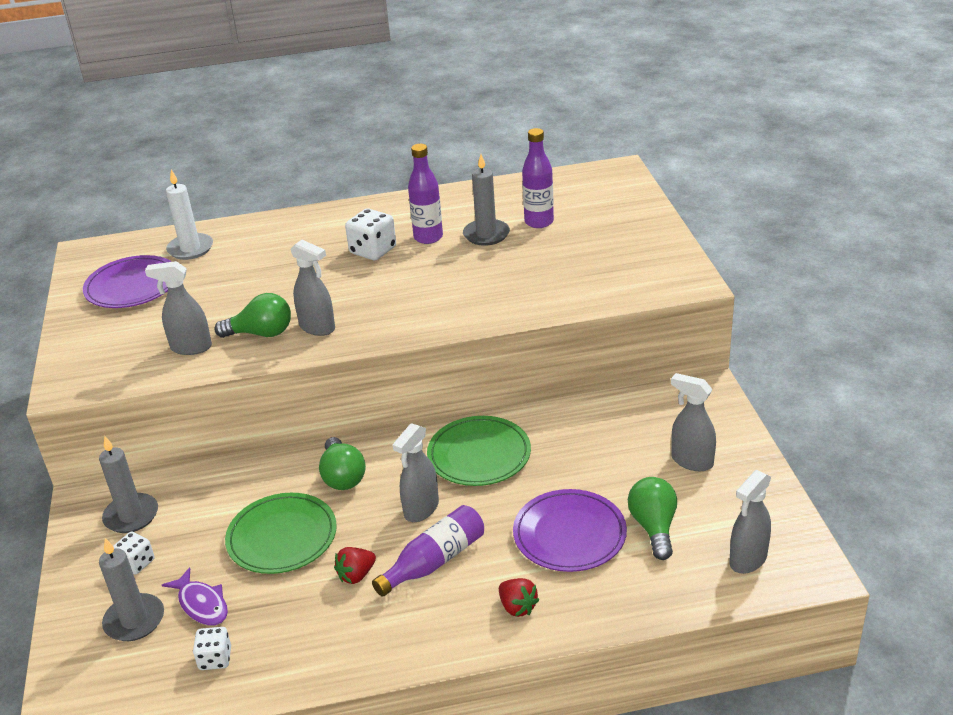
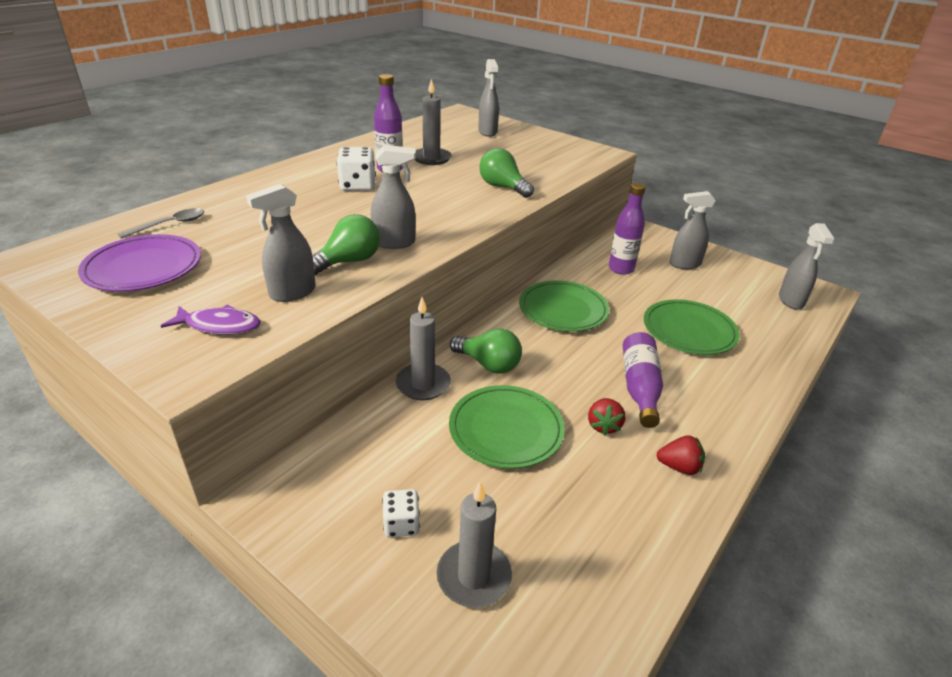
camera: 45 degrees left, 0 degrees up
(131, 516) = (336, 486): grey candle -> grey candle (423, 384)
(190, 249) = (170, 225): white candle -> grey spoon
(202, 604) = (516, 521): purple fish -> purple fish (219, 326)
(215, 659) = (596, 558): white dice -> none
(421, 509) = (578, 359): grey spray bottle -> grey spray bottle (487, 132)
(517, 607) = (731, 388): red strawberry -> red strawberry (679, 467)
(539, 222) = (456, 145): purple bottle -> purple bottle (621, 269)
(569, 534) = (689, 331): purple plate -> green plate
(654, 527) = (723, 306): green light bulb -> green light bulb (503, 187)

